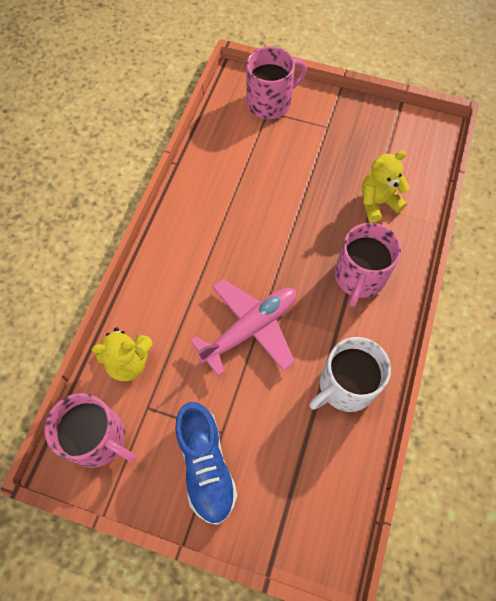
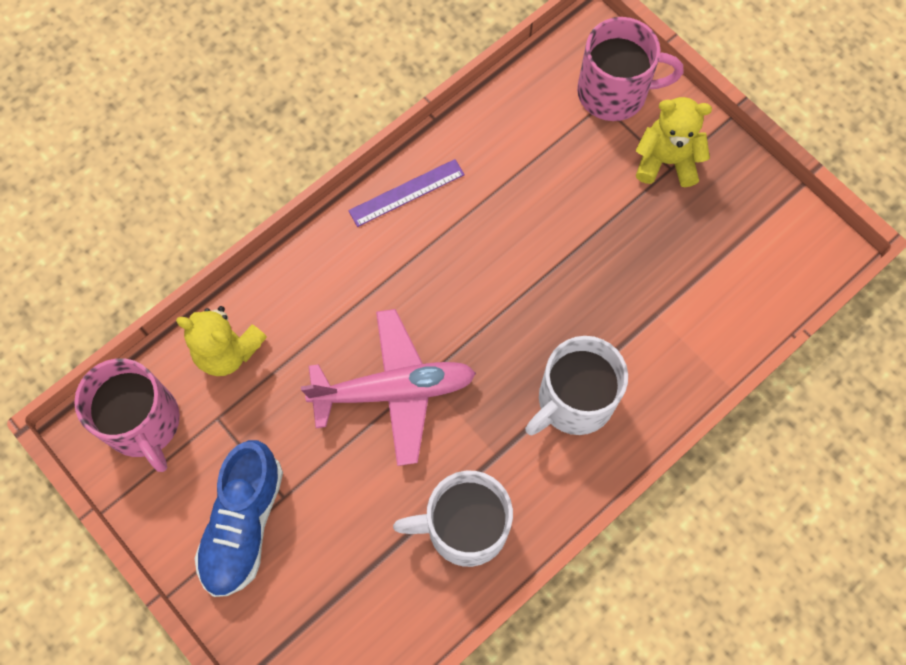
camera: 30 degrees right, 5 degrees up
(185, 212) = (406, 193): none -> purple ruler
(359, 277) = (573, 400): pink mug -> white mug
(377, 203) = (667, 313): yellow teddy bear -> yellow teddy bear (666, 161)

